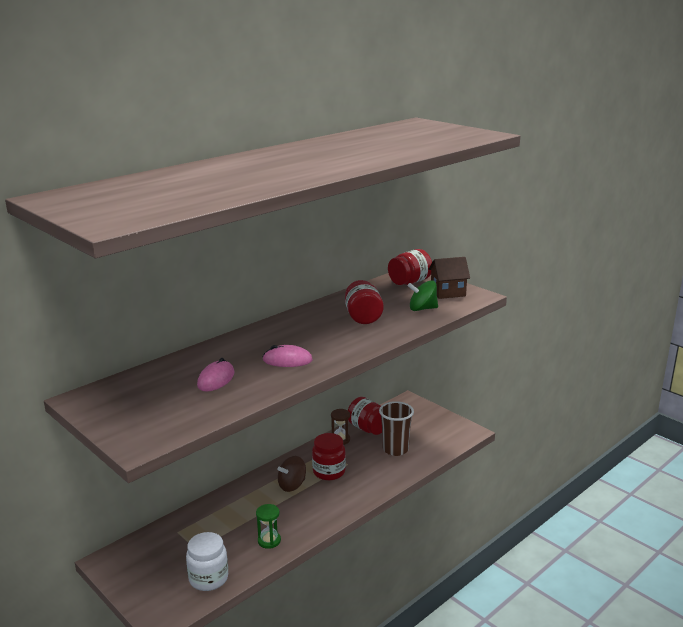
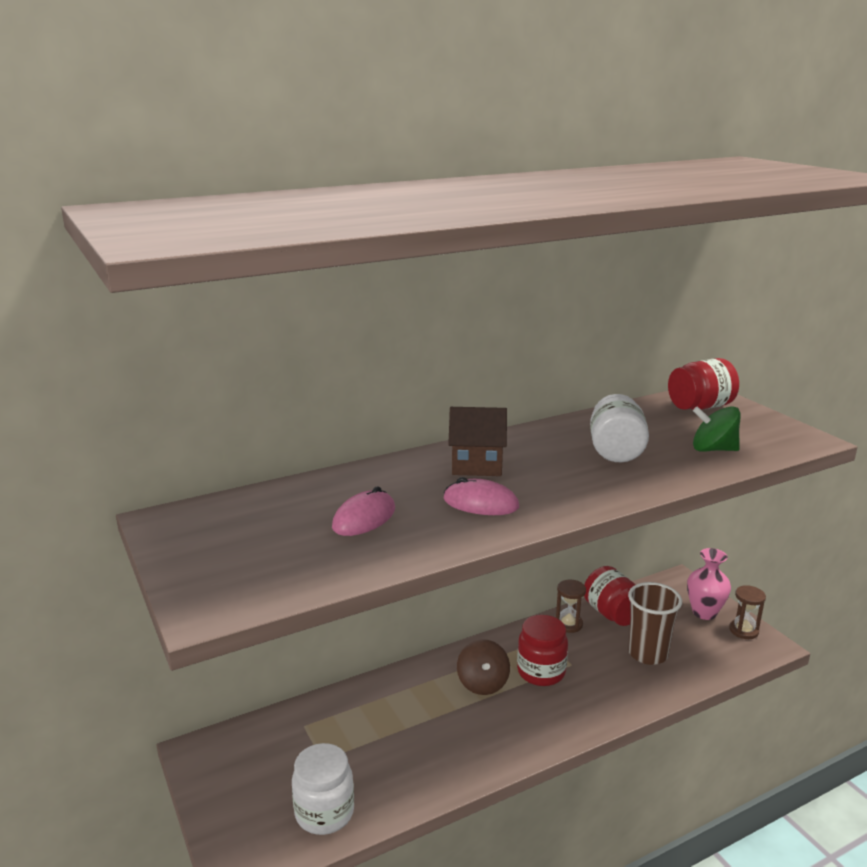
camera: 15 degrees right, 0 degrees up
(269, 541) = (428, 768): green hourglass -> none
(292, 485) = (482, 683): brown spinning top -> brown spinning top turned 75 degrees counterclockwise
(363, 317) = (616, 451): red jar -> white jar
(427, 418) = (704, 612): none -> pink vase
(448, 292) = (759, 429): brown house -> brown house (477, 465)
(453, 425) = (743, 630): none -> brown hourglass

